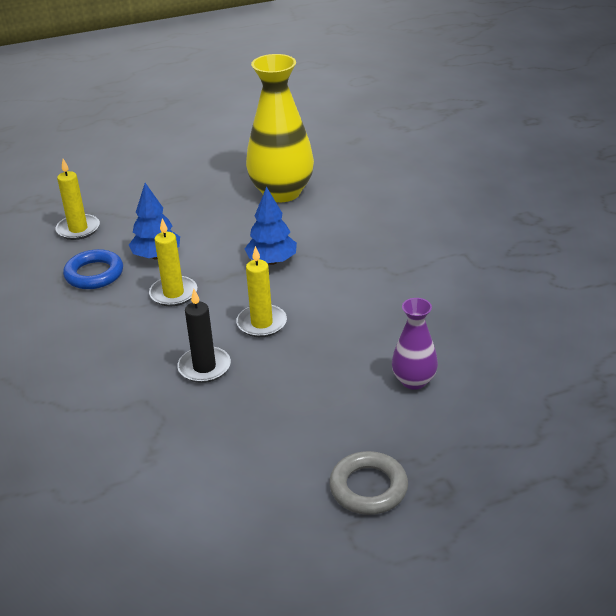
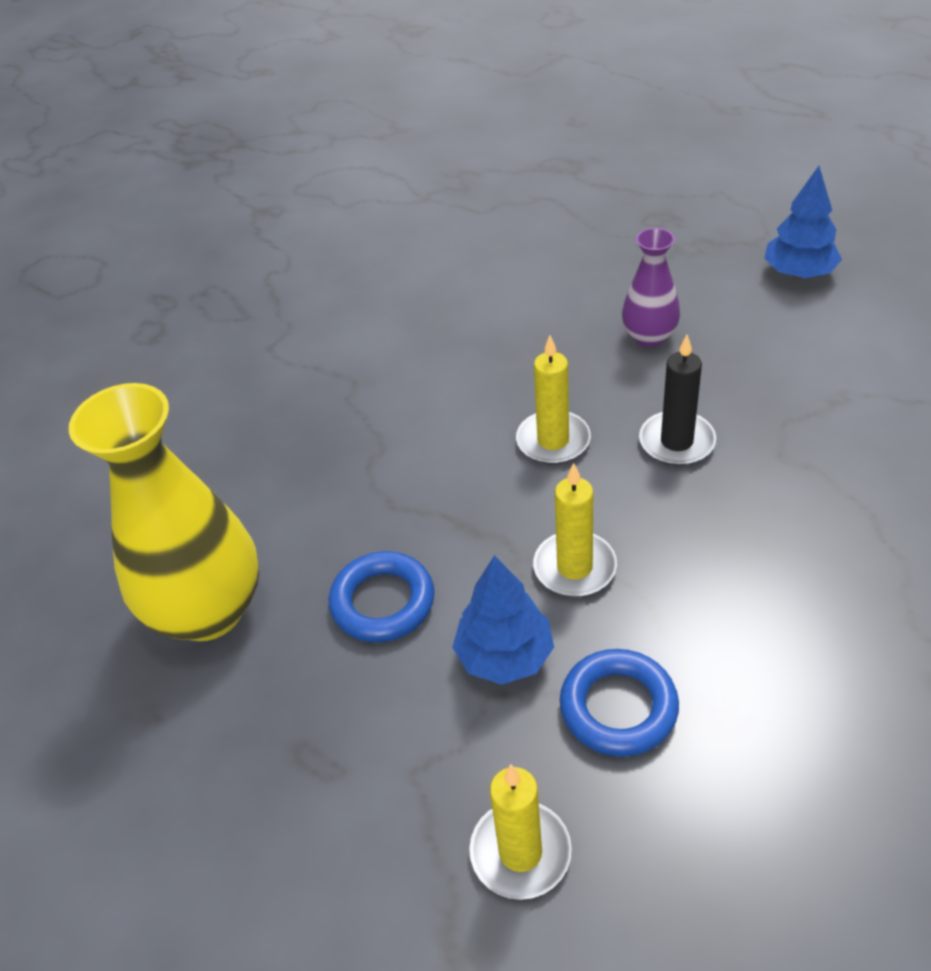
camera: 120 degrees left, 10 degrees up
(227, 235) = (383, 602): none -> blue ring
(272, 261) = (413, 509): blue tree -> blue tree (799, 273)
(368, 488) = (701, 252): grey ring -> none
(414, 381) = (537, 287): purple vase -> purple vase (649, 337)

